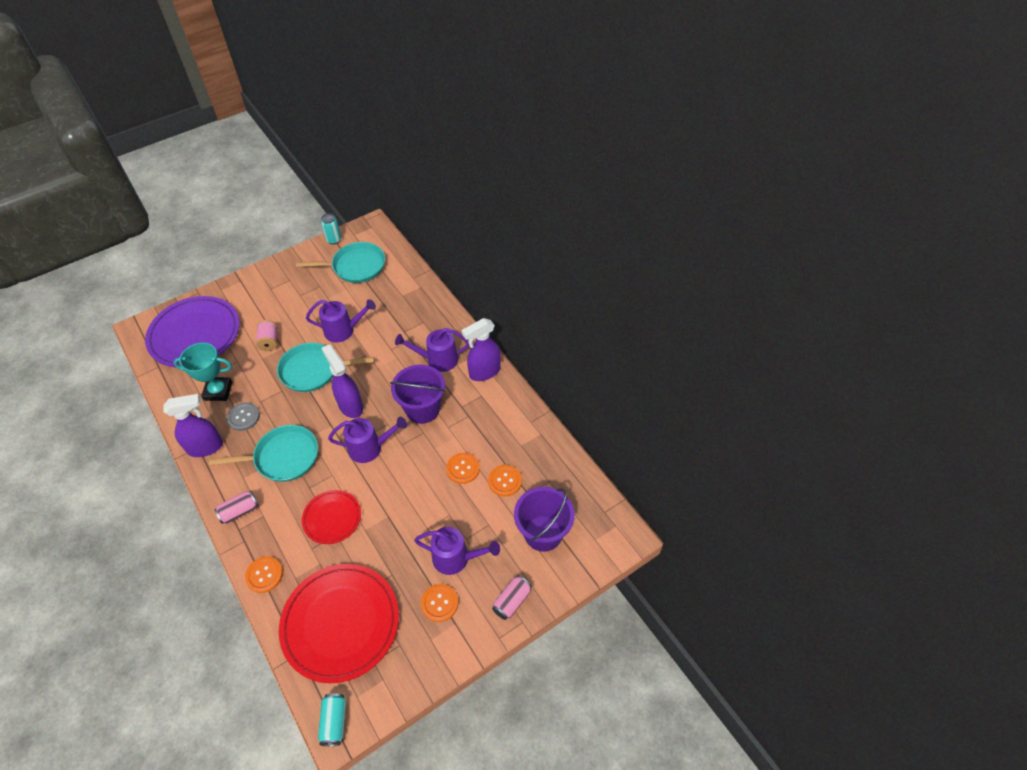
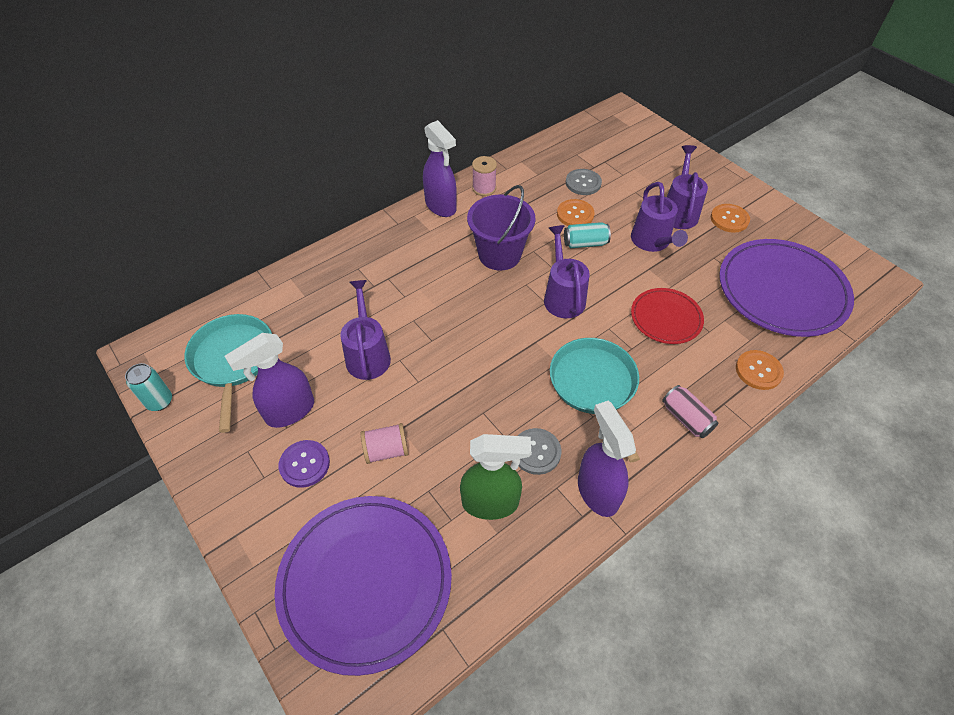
camera: 95 degrees left, 0 degrees up
(218, 391) = (491, 503): turquoise trophy -> green spray bottle
(273, 305) = (304, 464): none -> purple button
(313, 371) = (444, 379): turquoise pan -> none
(334, 722) = (875, 280): turquoise can -> turquoise can (585, 243)
(340, 623) = (782, 291): red plate -> purple plate
(350, 405) = (501, 325): purple spray bottle -> purple spray bottle (289, 411)
(437, 360) = (422, 248): purple watering can -> purple watering can (652, 242)
(504, 403) = (484, 188): none -> pink spool
(505, 481) = (583, 183): orange button -> grey button
(512, 601) = (707, 173): pink can -> none
(543, 533) = (633, 156): purple bucket -> none

